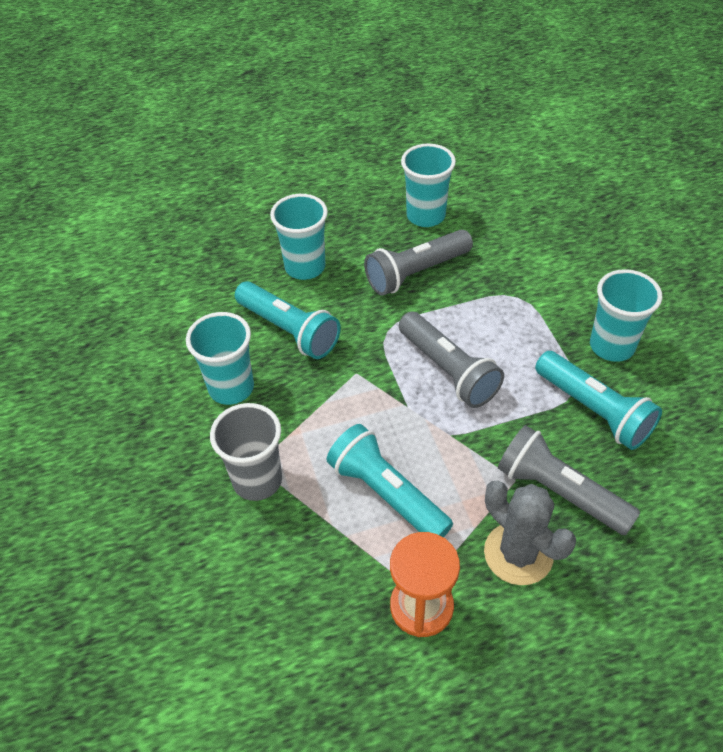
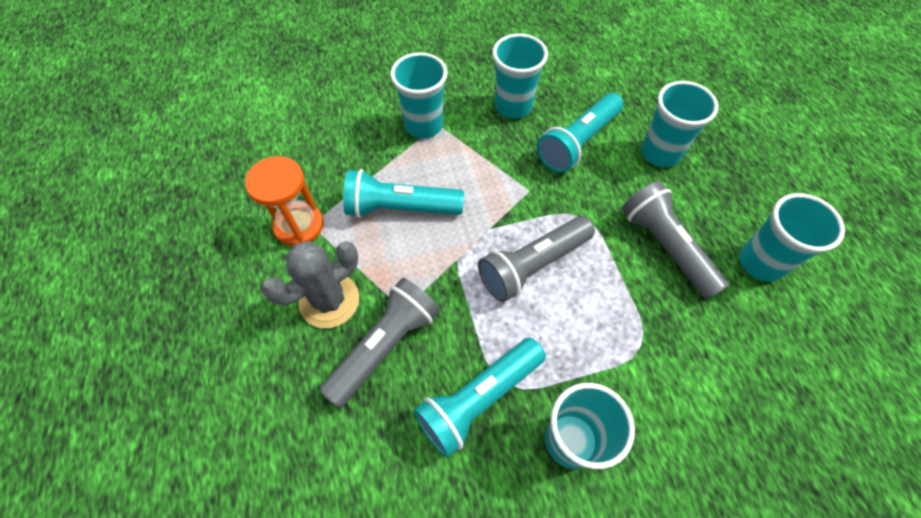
camera: 90 degrees right, 10 degrees up
(257, 480) = (423, 125): grey cup -> turquoise cup
(387, 494) = (401, 208): turquoise flashlight -> turquoise flashlight turned 135 degrees counterclockwise

